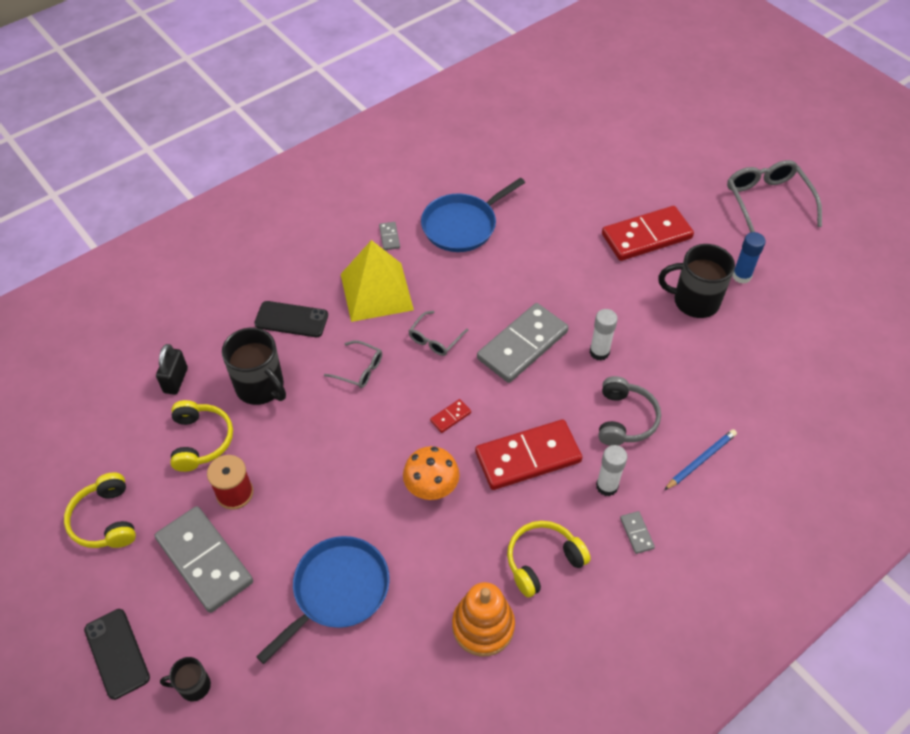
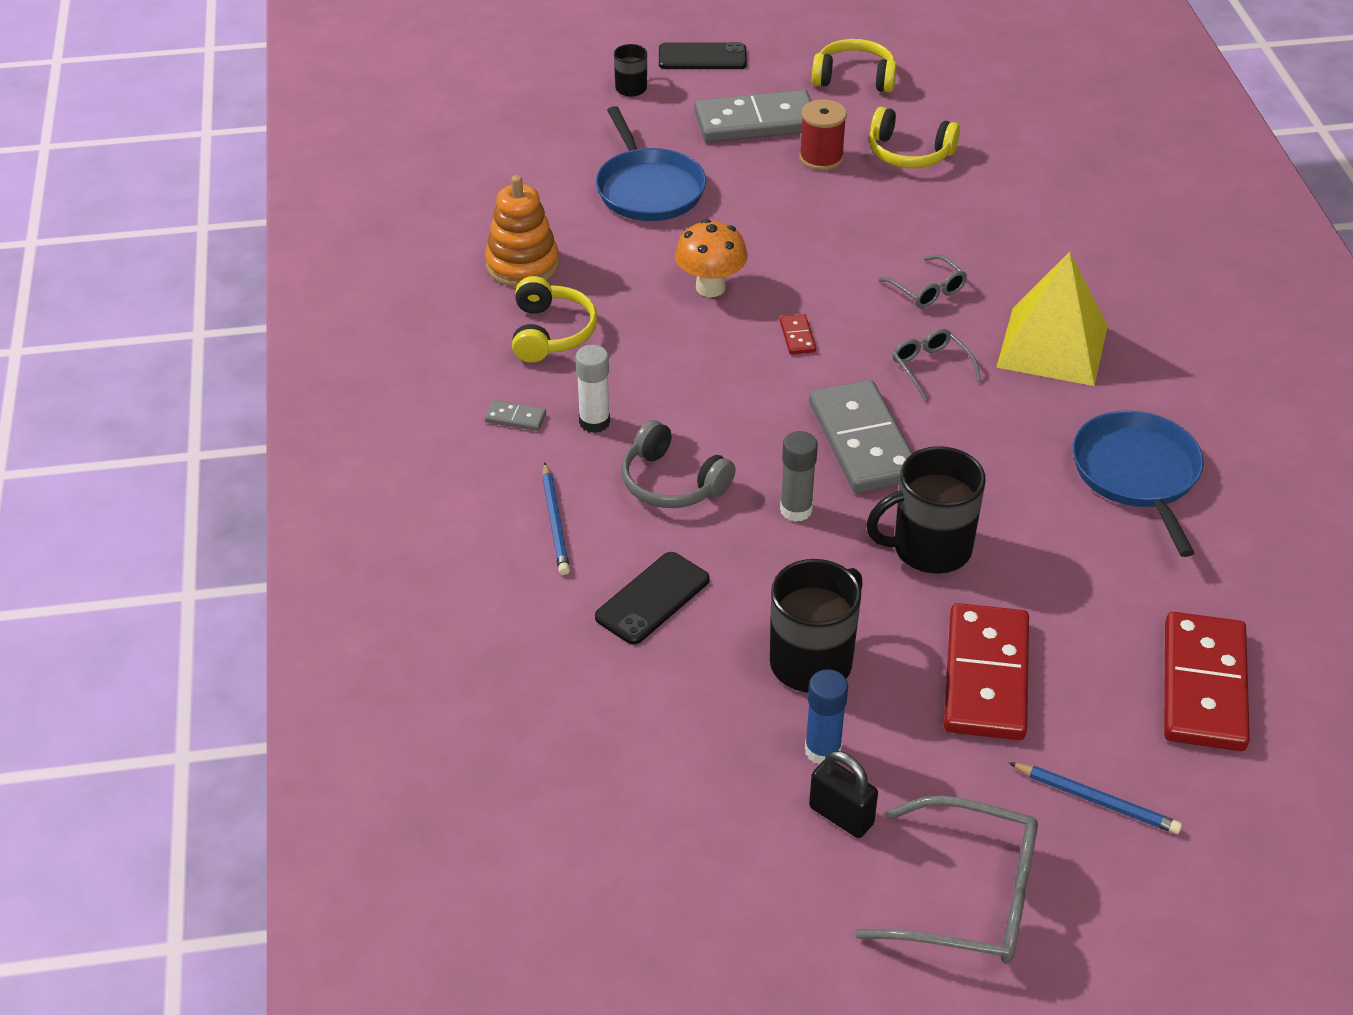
camera: 120 degrees right, 10 degrees down
(176, 380) = (1010, 156): black padlock -> black padlock (841, 816)
(261, 387) = (955, 211): black mug -> black mug (929, 549)
(291, 319) = (1049, 262): black phone -> black phone (652, 598)
(359, 369) = (927, 290): grey glasses -> grey glasses turned 90 degrees counterclockwise
(389, 237) = (1155, 392): grey domino -> none
(528, 457) = (688, 375): red domino -> red domino (1203, 686)
(599, 352) = (796, 510): white glue stick -> grey glue stick
(682, 180) = (1096, 800): none -> blue pencil

